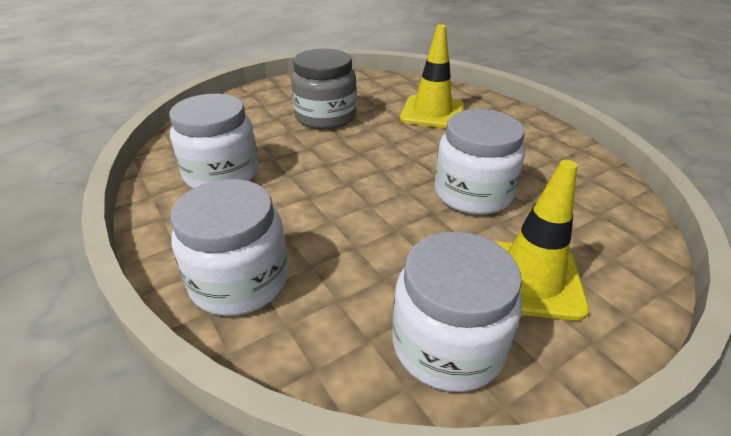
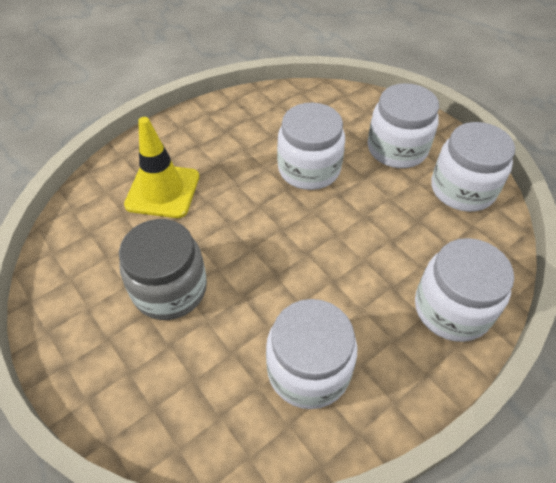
camera: 95 degrees left, 15 degrees up
(530, 279) = (397, 149): yellow traffic cone -> white jar

